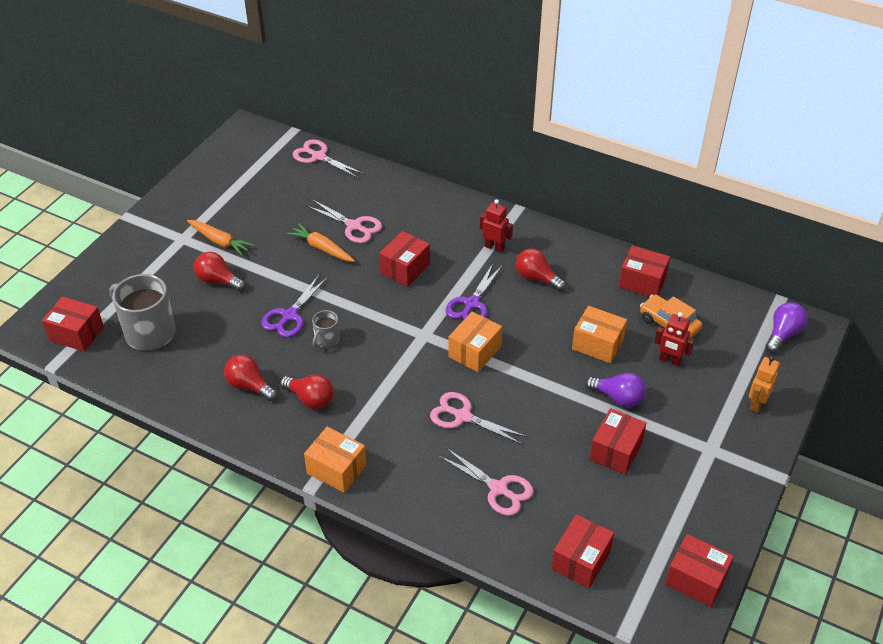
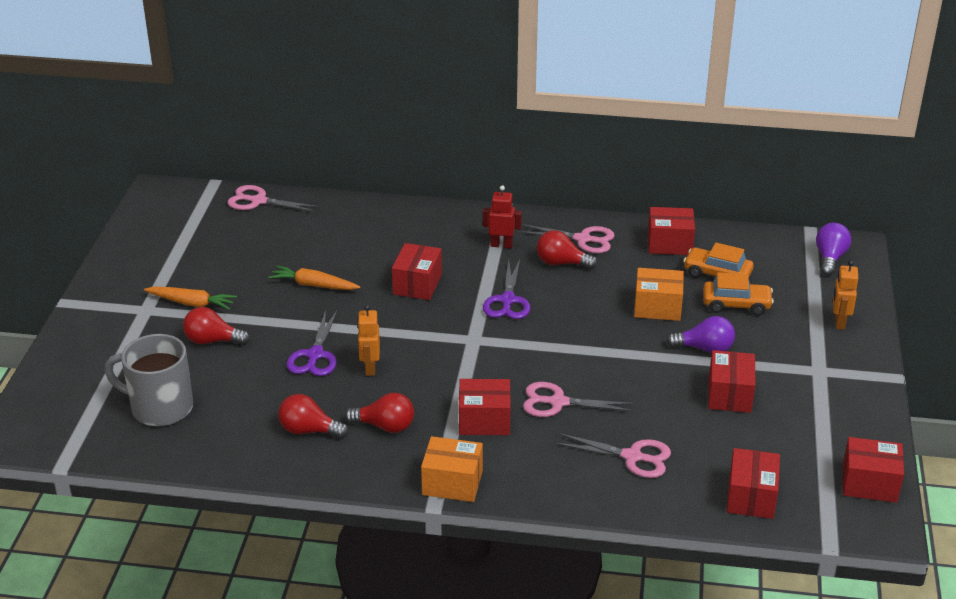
camera: 20 degrees left, 10 degrees down
(77, 334) = (72, 429): red box -> red box (484, 420)
(326, 340) = (370, 368): grey mug -> orange robot
(354, 226) = (338, 257): pink scissors -> pink scissors (583, 239)
(474, 352) = (536, 342): orange box -> none
(670, 360) = (736, 305): red robot -> orange car

